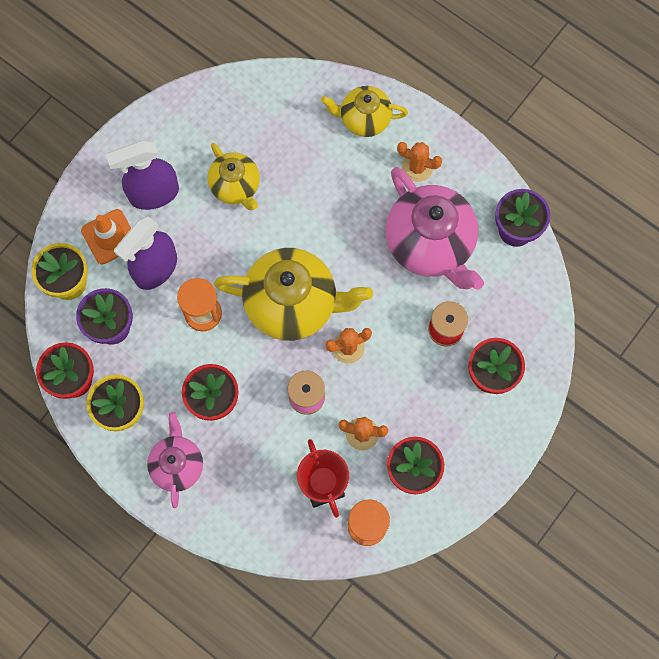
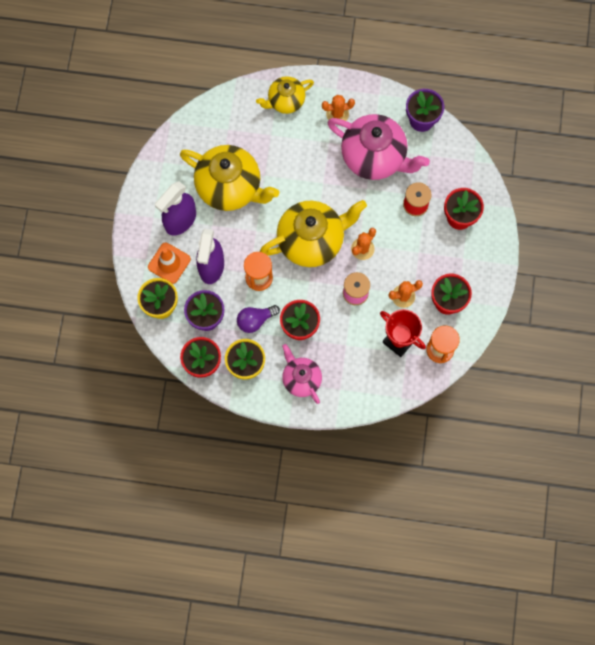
camera: 30 degrees left, 0 degrees up
(167, 362) = (255, 320): none -> purple light bulb
(236, 187) = (230, 187): yellow teapot -> yellow teapot, size x1.73

